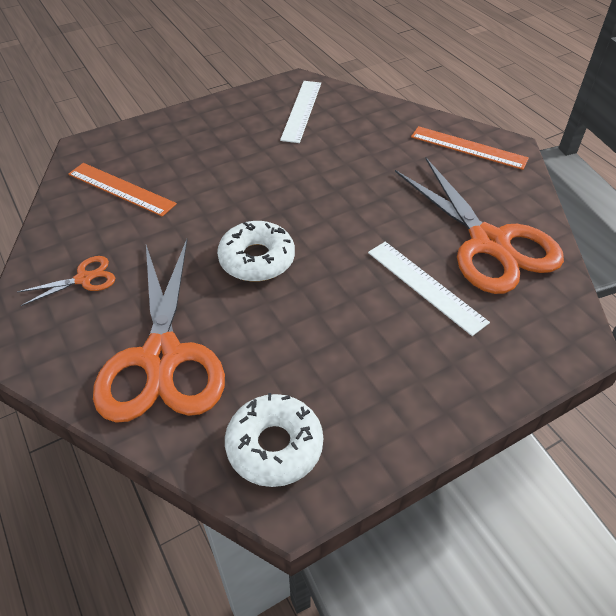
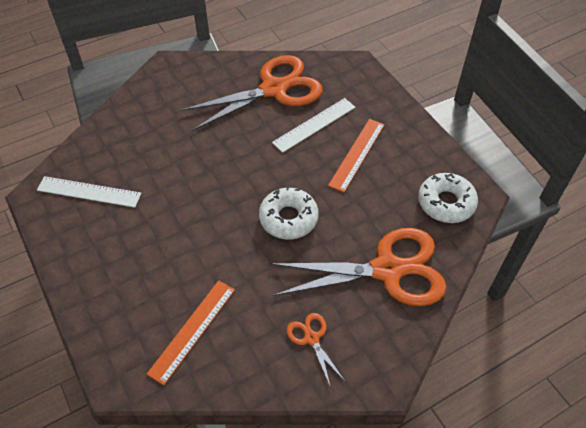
camera: 90 degrees left, 5 degrees up
(468, 148) = (165, 86): orange ruler -> orange ruler (357, 154)

